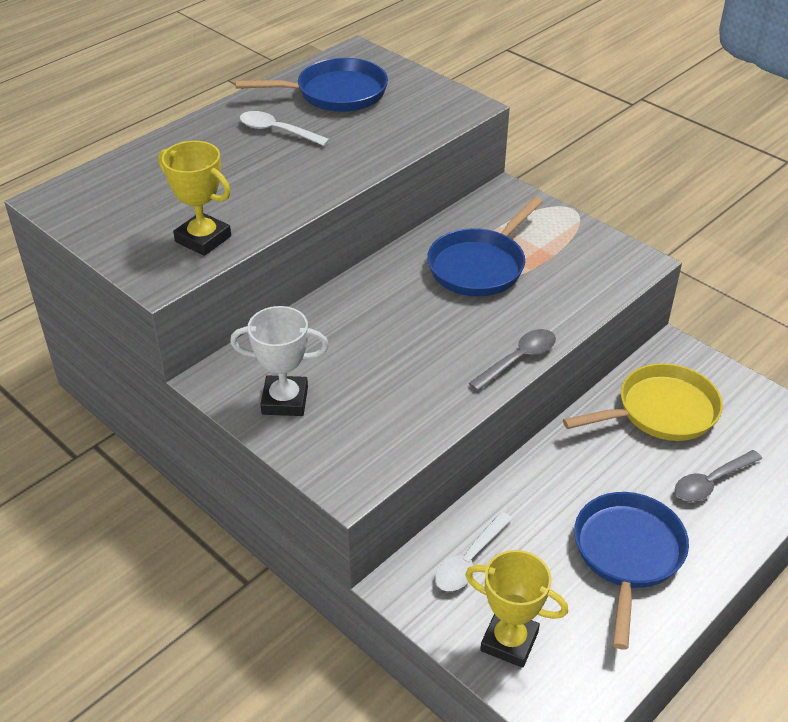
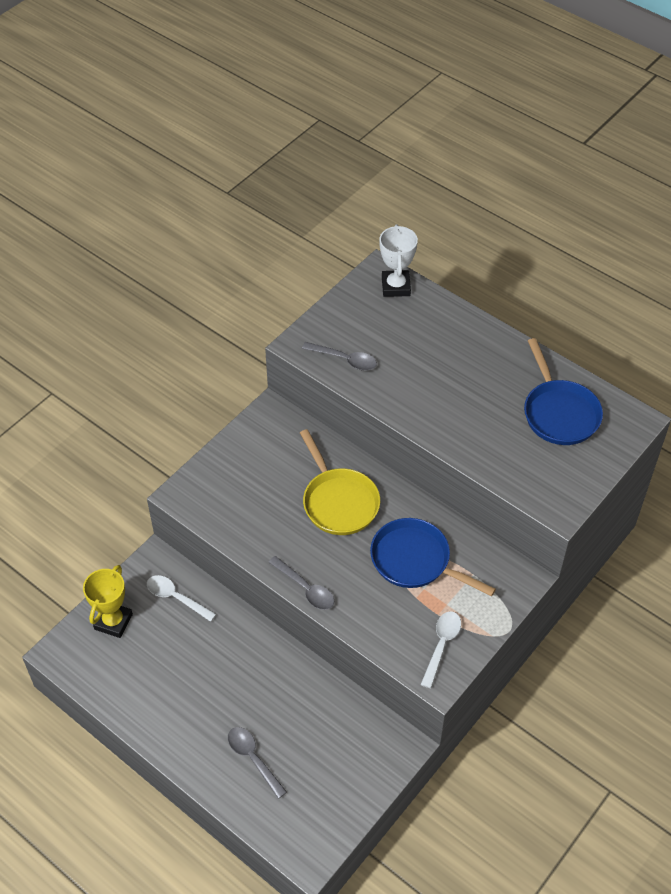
camera: 85 degrees right, 10 degrees up
(203, 239) = (344, 359): yellow trophy -> grey spoon
(278, 131) = (491, 382): white spoon -> white spoon (441, 645)
(285, 400) = (253, 452): white trophy -> white trophy (396, 286)
(627, 554) = (183, 695): blue pan -> none
(661, 411) = (327, 729): yellow pan -> yellow pan (338, 502)

